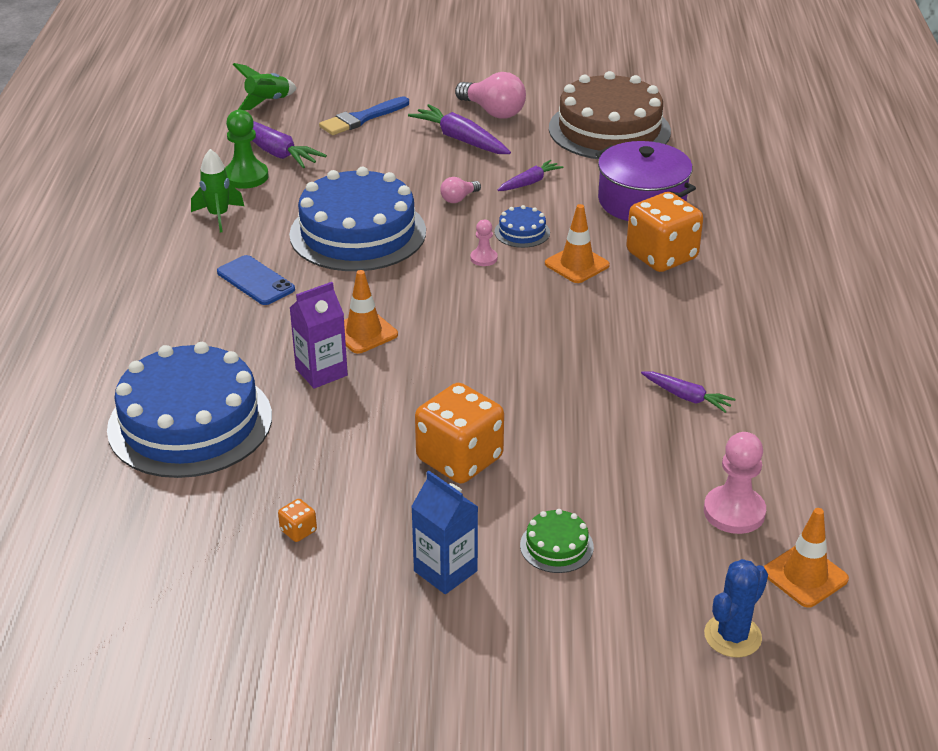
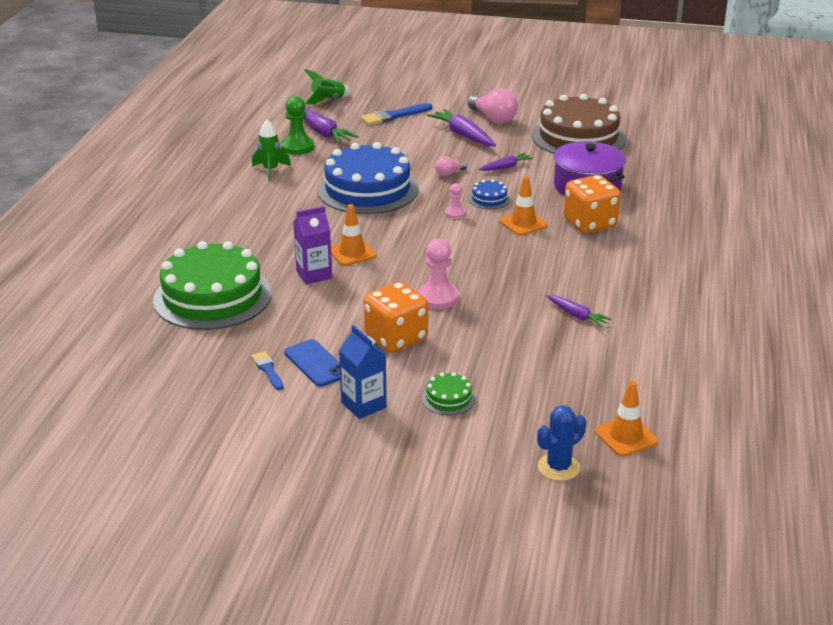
camera: 10 degrees right, 5 degrees down
(190, 422) = (212, 297): blue cake -> green cake
(255, 281) = (284, 213): blue phone -> blue phone (316, 363)
(298, 531) = (268, 370): orange dice -> blue brush
(734, 512) = (587, 391): pink pawn -> pink pawn (438, 298)

